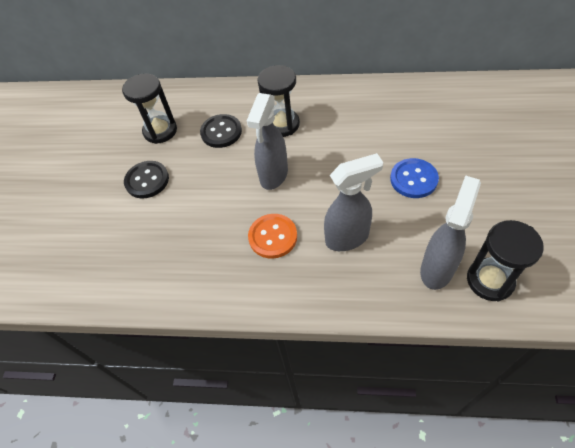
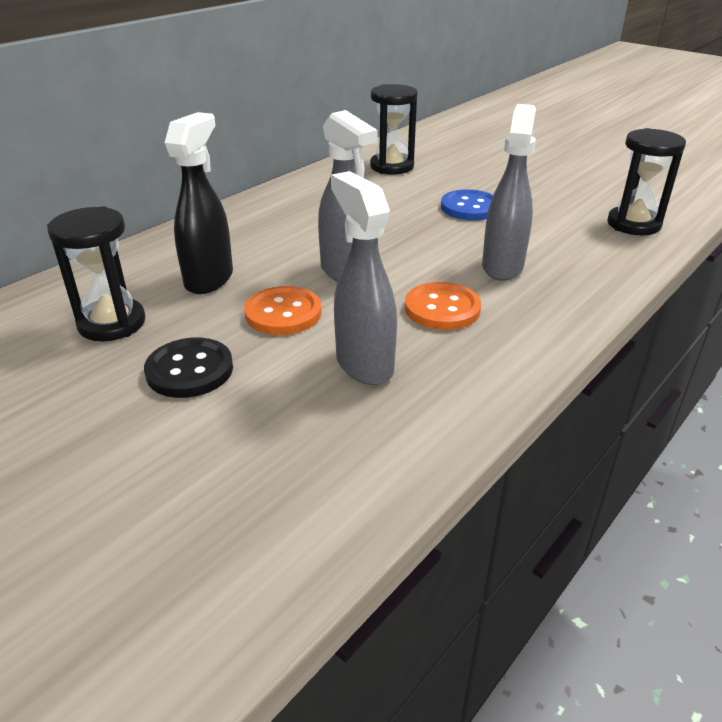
camera: 60 degrees left, 20 degrees down
(214, 178) = (283, 313): none -> orange button
(221, 132) = (209, 279): black button -> black spray bottle
(282, 124) = (274, 238): black hourglass -> black hourglass (392, 166)
(437, 269) = (595, 240): grey spray bottle -> grey spray bottle (364, 364)

